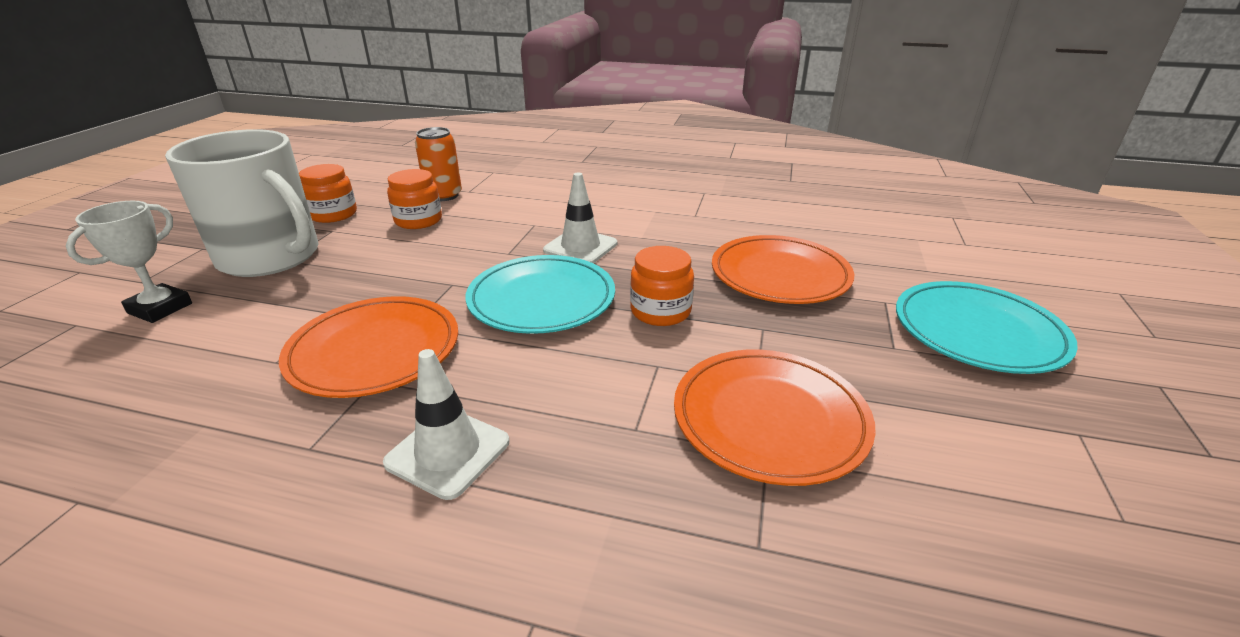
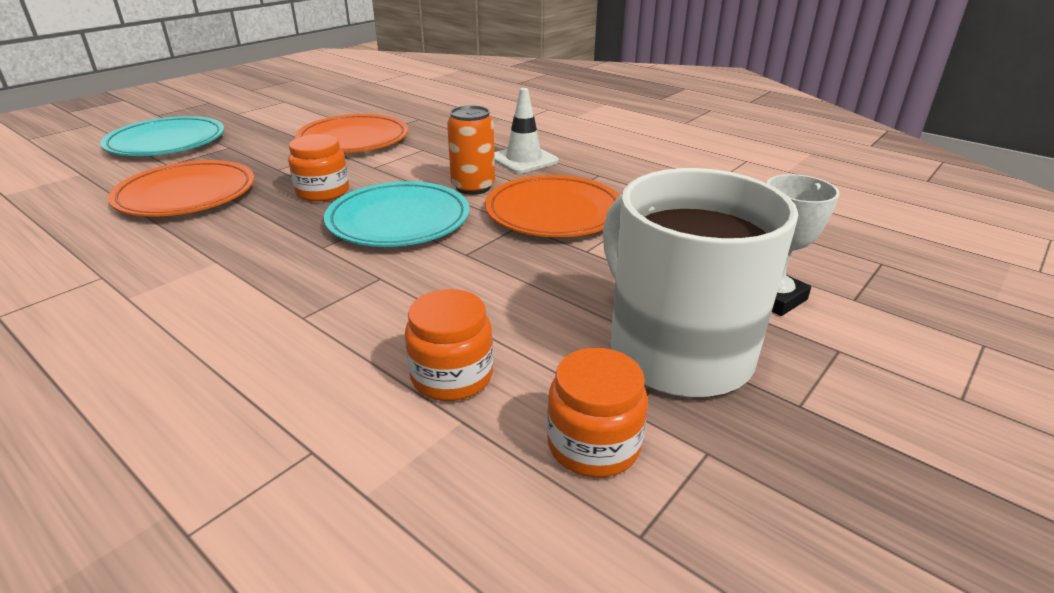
camera: 155 degrees left, 0 degrees up
(444, 195) = (368, 448): orange can -> orange can (473, 187)
(580, 247) = (297, 264): white traffic cone -> none

